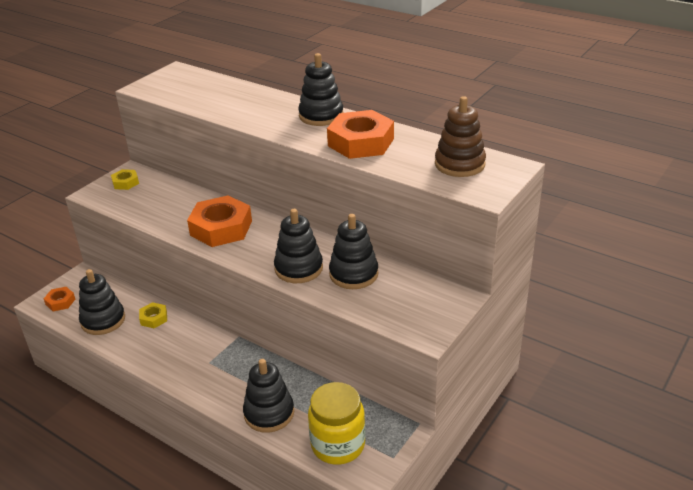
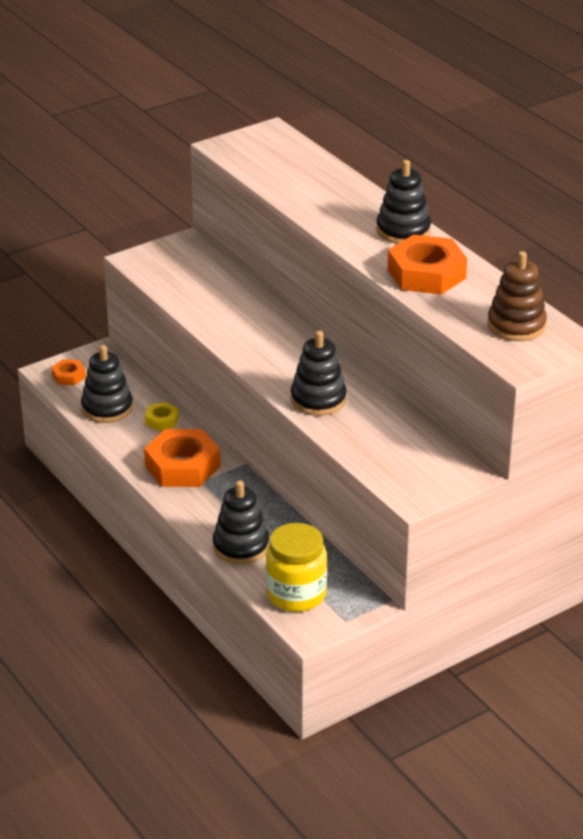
camera: 20 degrees right, 0 degrees up
(125, 183) = (176, 255): yellow nut -> none
(221, 228) = (257, 335): orange nut -> orange nut (182, 466)
(353, 274) = (373, 420): black stacking toy -> none

